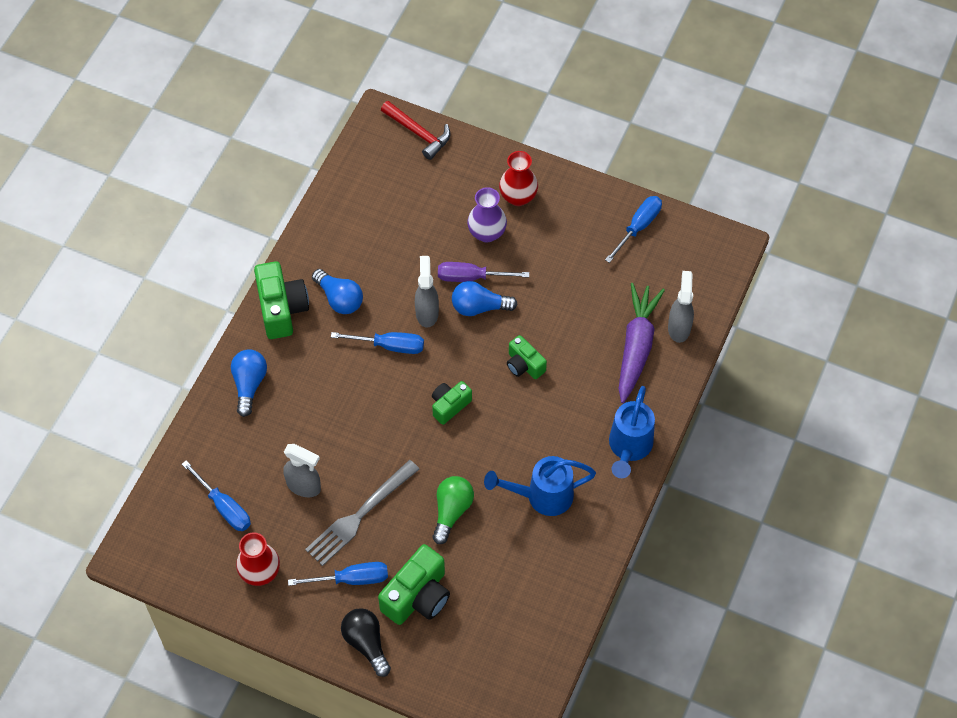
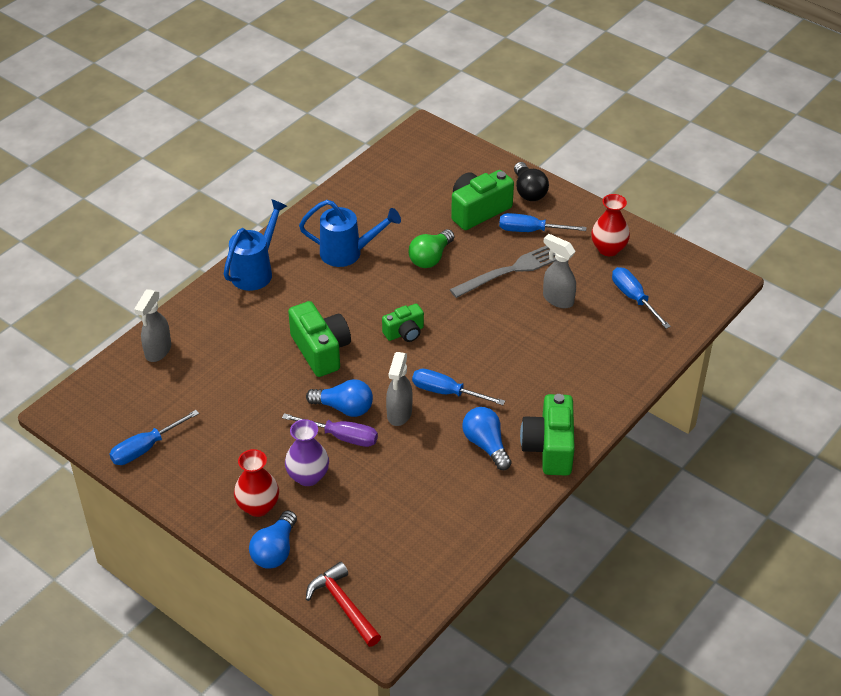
camera: 165 degrees left, 15 degrees down
(249, 384) = (595, 387): blue light bulb -> blue light bulb (275, 551)
(524, 365) = (321, 350): green camera -> green camera, size x1.67
(636, 347) = (207, 343): purple carrot -> none

